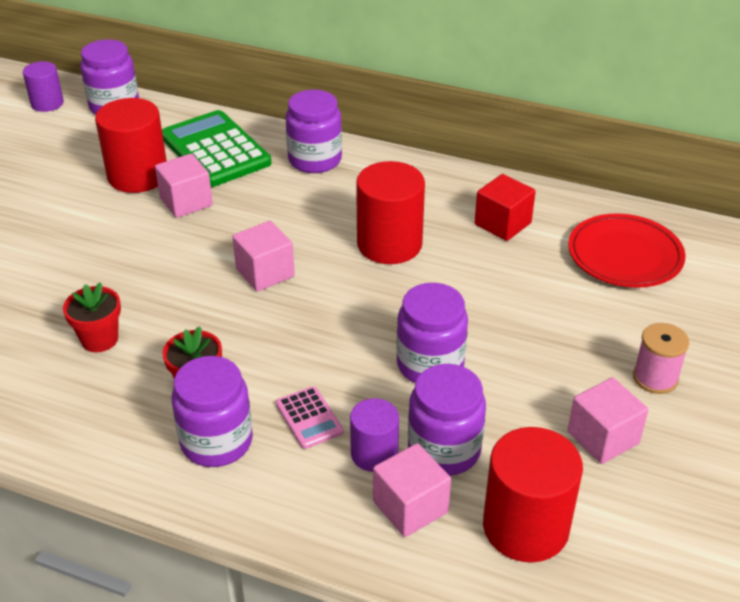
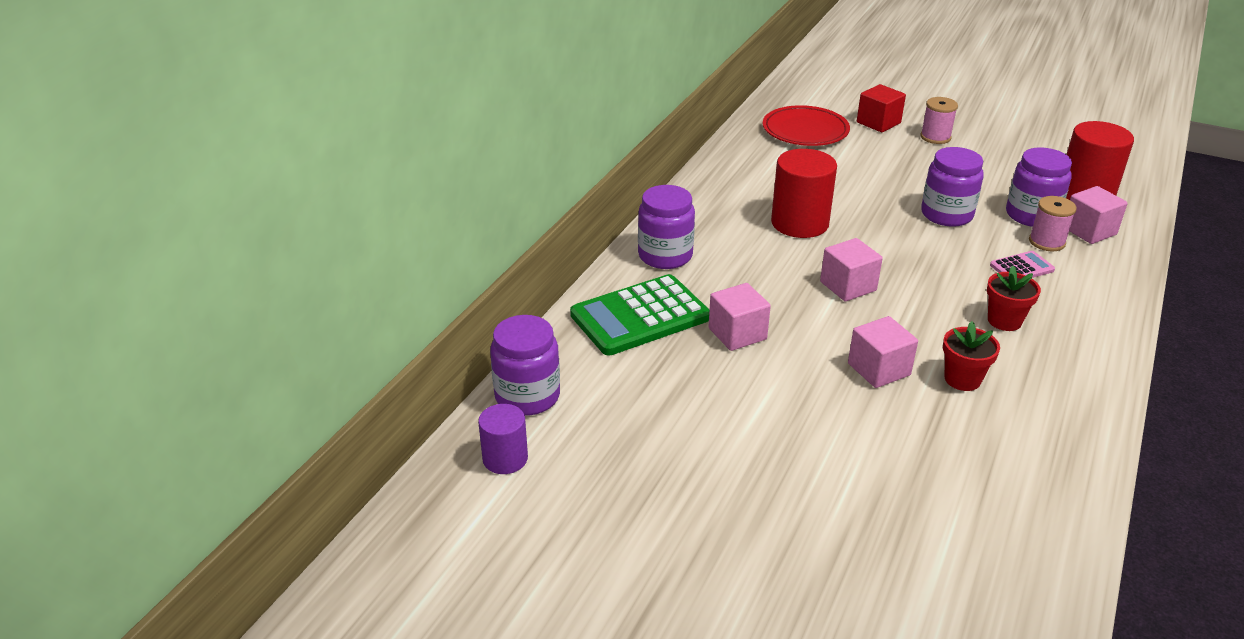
camera: 85 degrees left, 5 degrees down
(138, 176) = (686, 369): red cylinder -> none
(216, 441) = (1063, 310): purple jar -> none
(374, 454) = (1046, 242): purple cylinder -> pink spool
(502, 224) = (768, 172): red cube -> red cube (878, 123)
(603, 437) = (997, 160): pink cube -> pink cube (878, 369)

